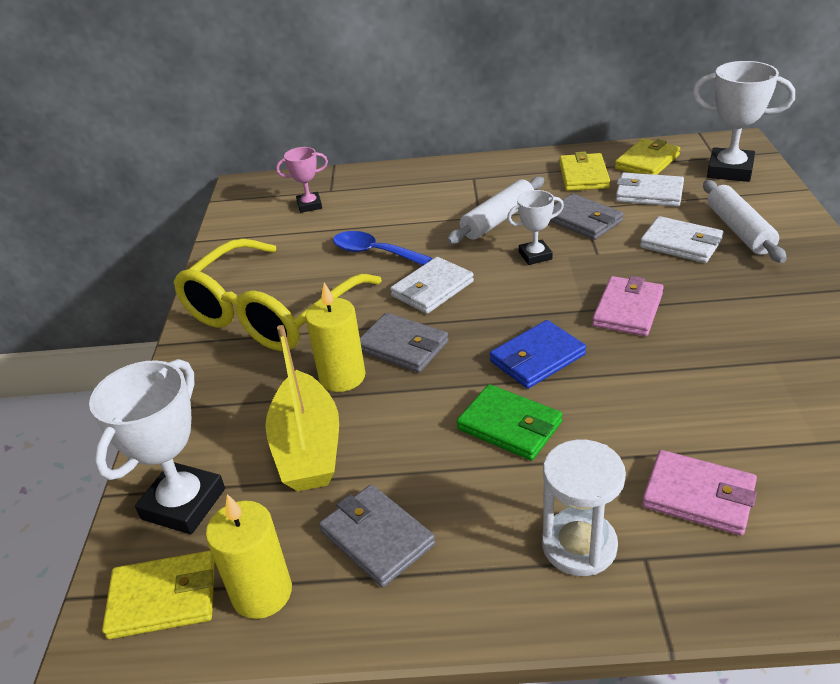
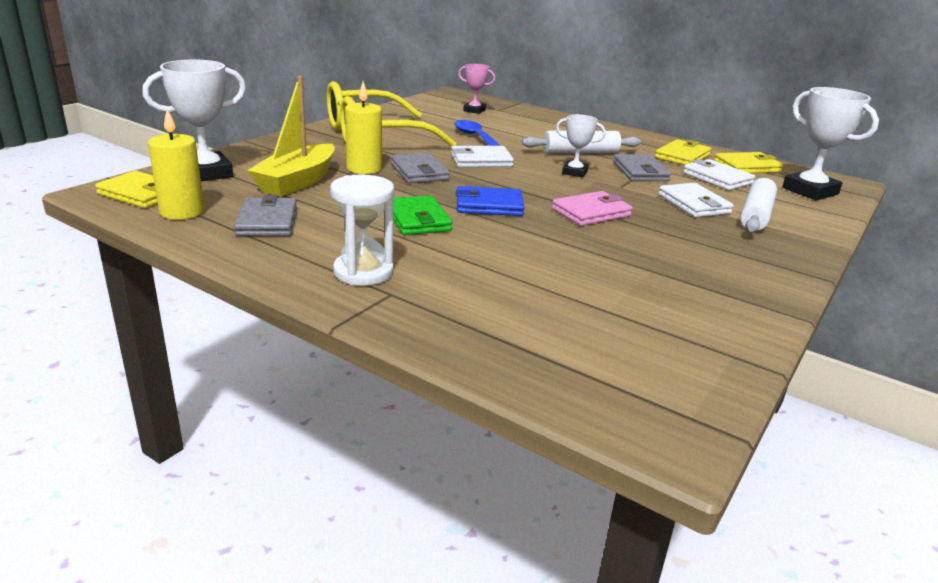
camera: 30 degrees right, 10 degrees down
(698, 496) = (474, 290): pink wallet -> none

